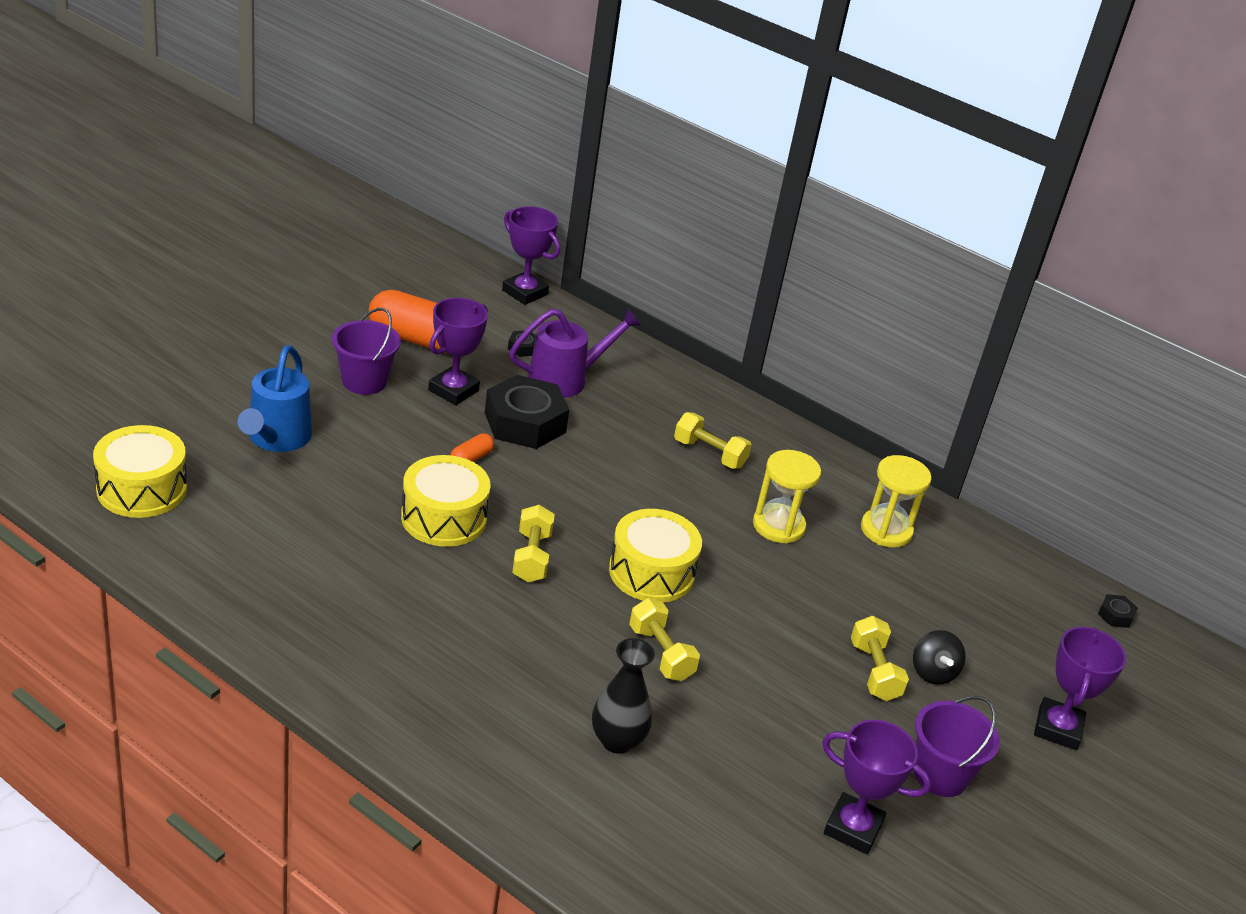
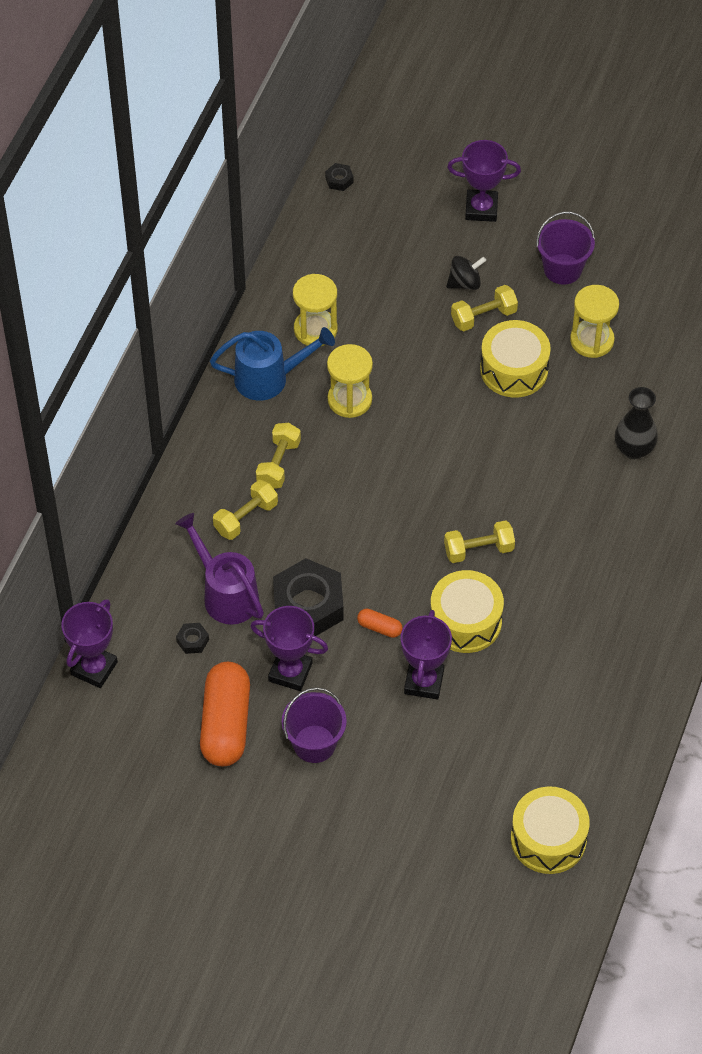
camera: 100 degrees left, 20 degrees up
(276, 439) = (433, 775): blue watering can -> blue watering can (270, 378)
(651, 572) = (452, 469): yellow drum -> yellow drum (514, 369)
(660, 653) = (537, 444): yellow dumbbell -> yellow dumbbell (246, 518)
(810, 762) = (592, 340): none -> yellow hourglass
(853, 828) = (635, 309): purple trophy -> purple trophy (424, 682)

